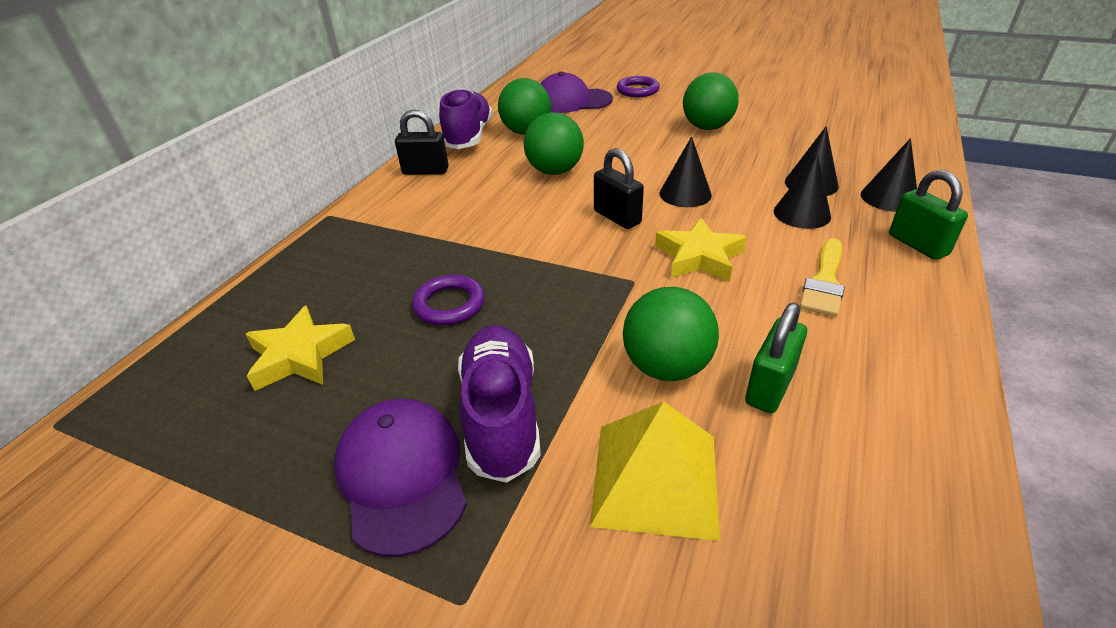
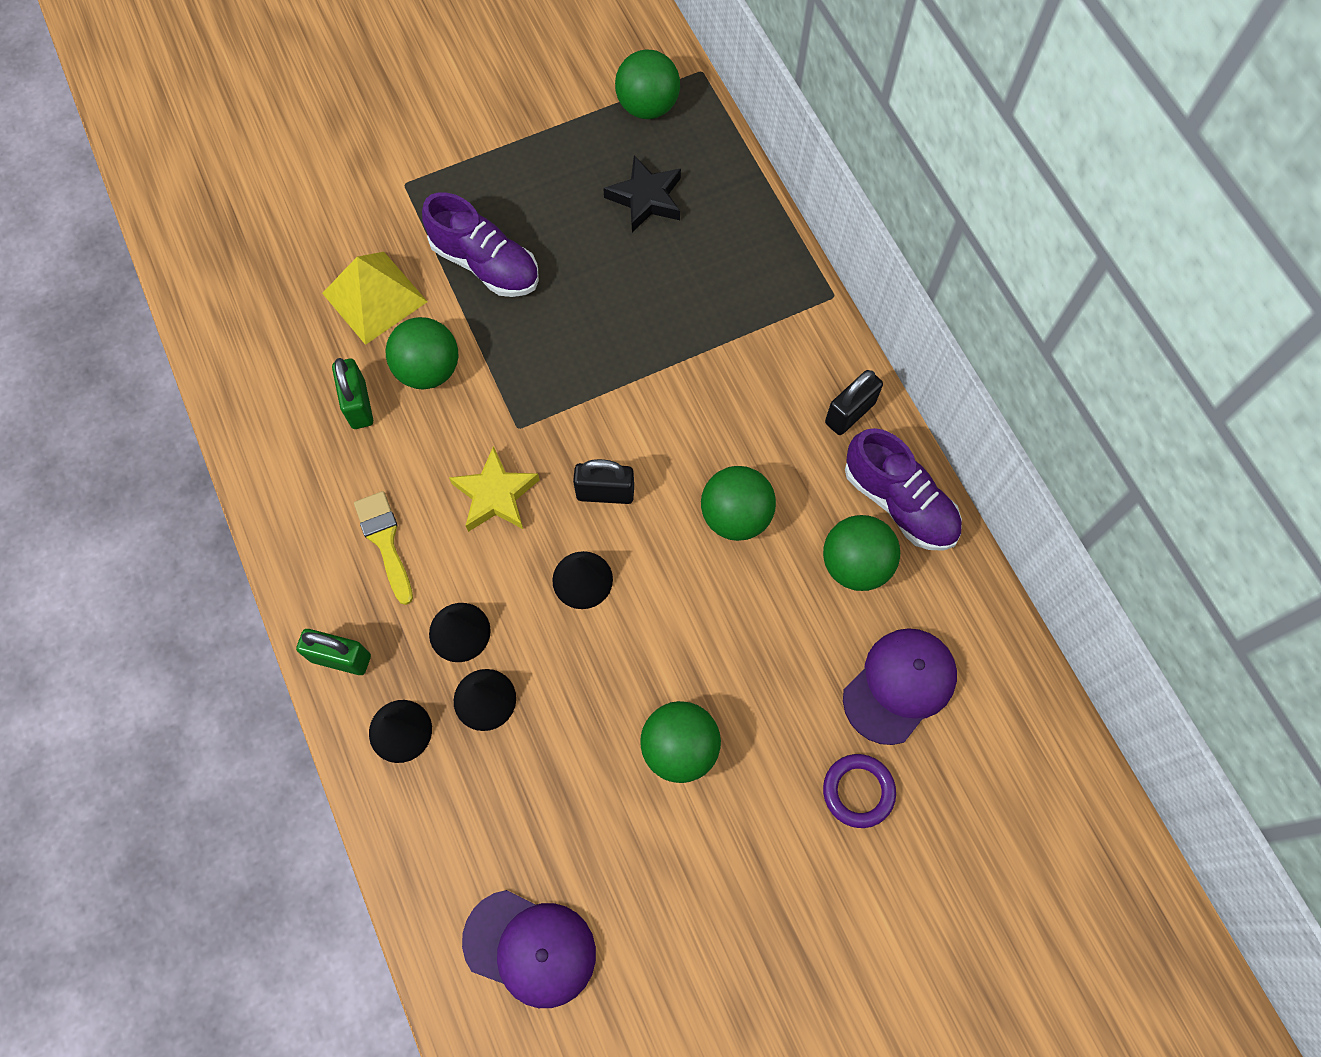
camera: 130 degrees right, 30 degrees up
(144, 435) = (647, 106): none -> green ball
(300, 355) = (646, 198): yellow star -> black star
(402, 476) = (494, 199): purple cap -> purple cap (530, 948)
(449, 304) = (614, 302): purple ring -> none

